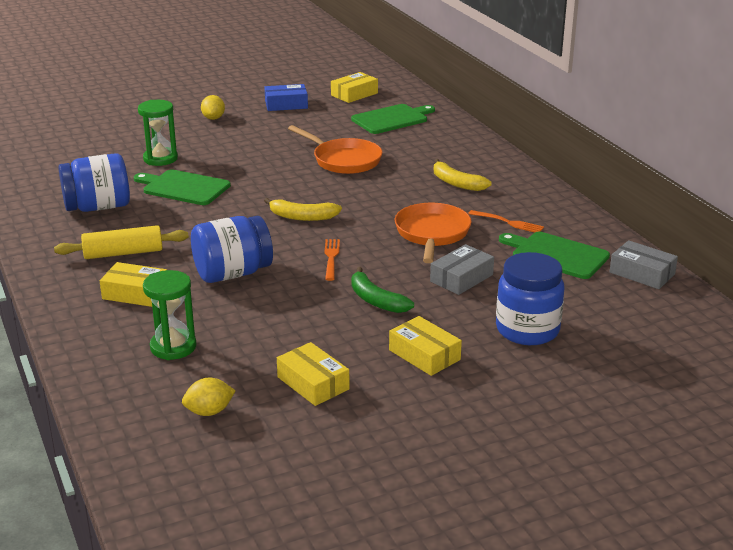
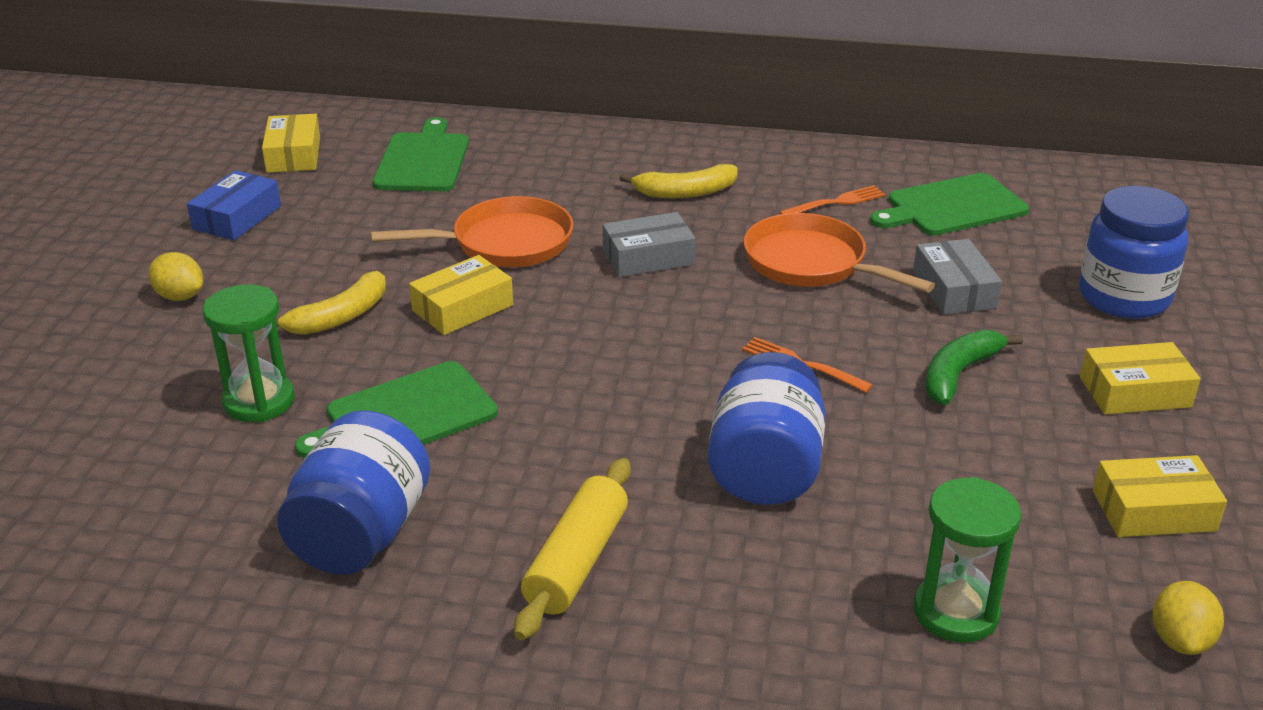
camera: 55 degrees left, 5 degrees up
(135, 293) = (738, 595): yellow box -> yellow box (462, 308)
(302, 217) = (646, 342): yellow banana -> yellow banana (339, 317)
(376, 300) = (959, 374): green banana -> green banana turned 135 degrees clockwise
(642, 273) = (1044, 177): grey box -> grey box (648, 257)

